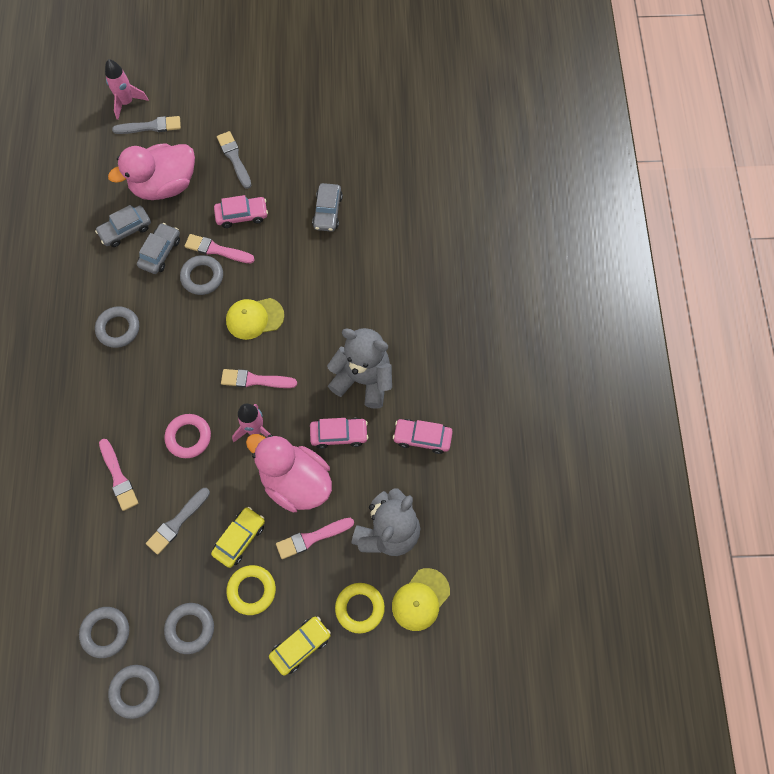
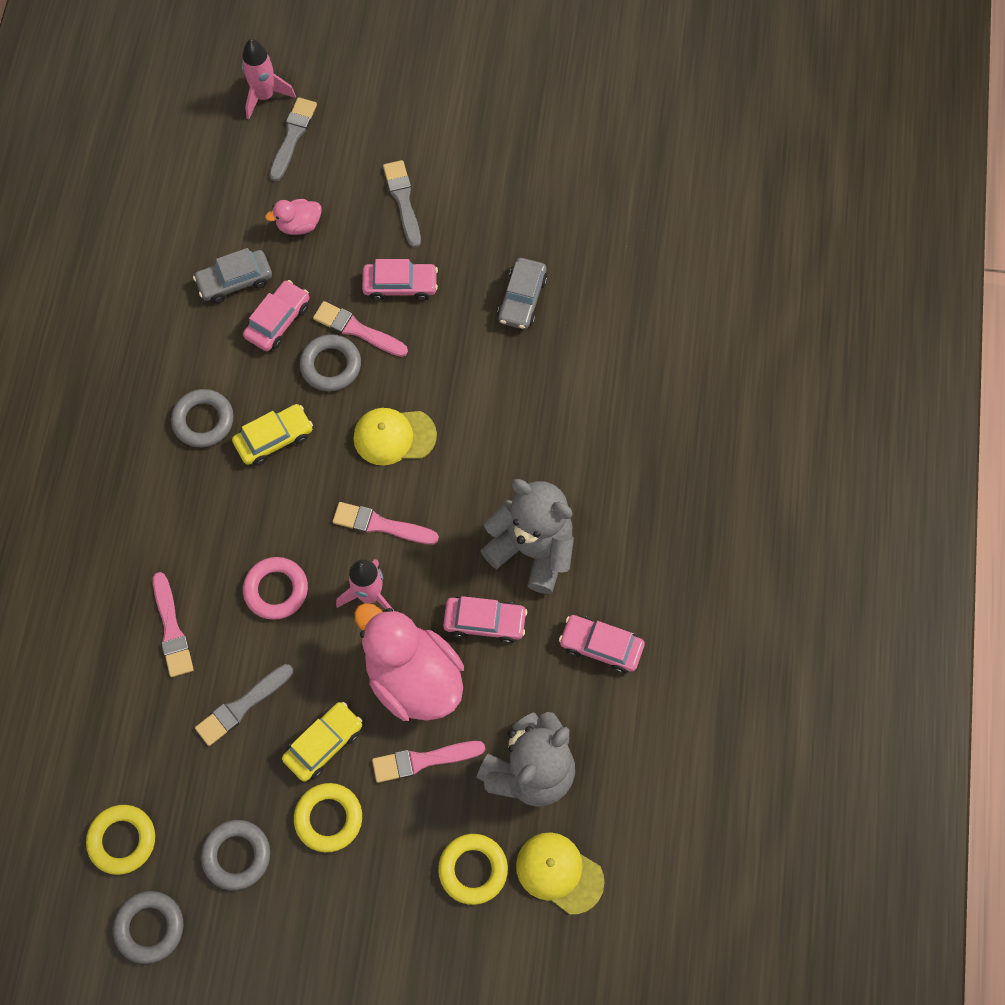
camera: 10 degrees right, 0 degrees up
(105, 632) = (122, 840): grey ring -> yellow ring
(150, 126) = (292, 136): grey brush -> grey brush turned 75 degrees counterclockwise
(160, 252) = (278, 321): grey car -> pink car
(164, 185) = (299, 225): pink duck -> pink duck, size x0.46
(300, 646) = (383, 907): yellow car -> yellow car (274, 438)
(420, 599) = (559, 873): yellow cap -> yellow cap turned 75 degrees clockwise

